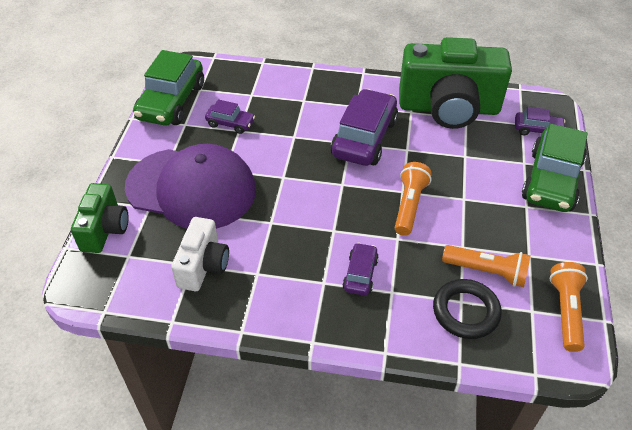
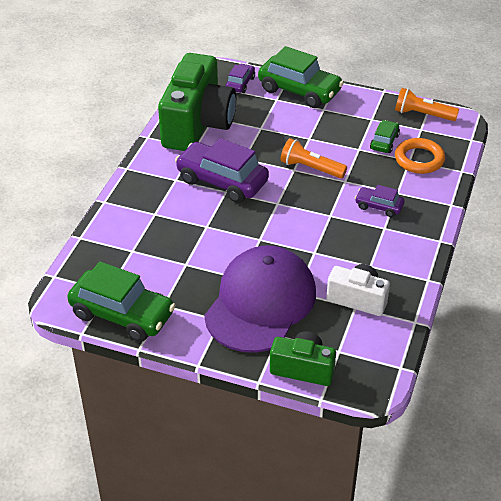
camera: 80 degrees left, 5 degrees down
(230, 123) = (173, 269): purple car -> none
(465, 311) = (419, 159): black ring -> orange ring
(486, 271) = (384, 142): orange flashlight -> green car

